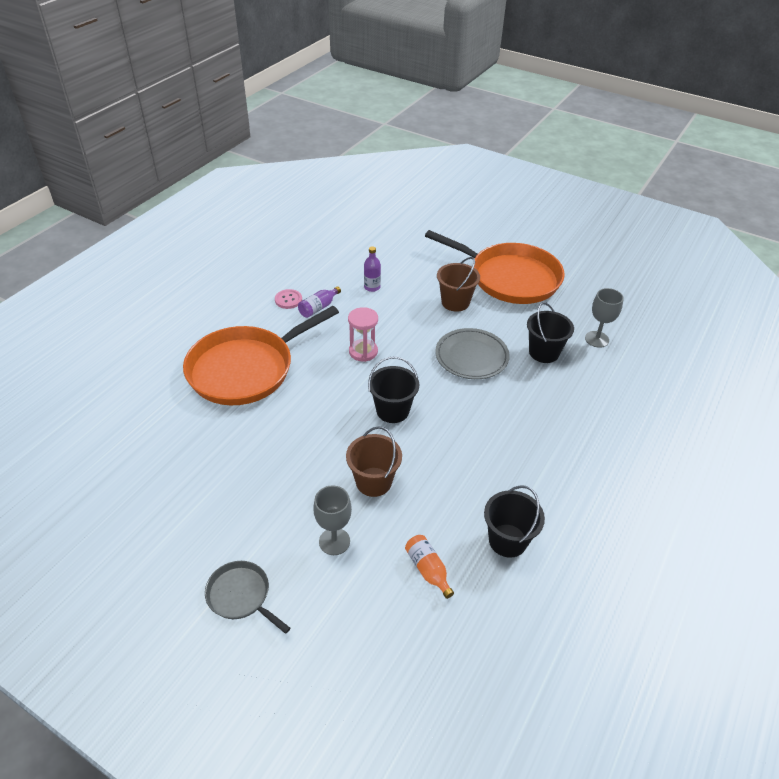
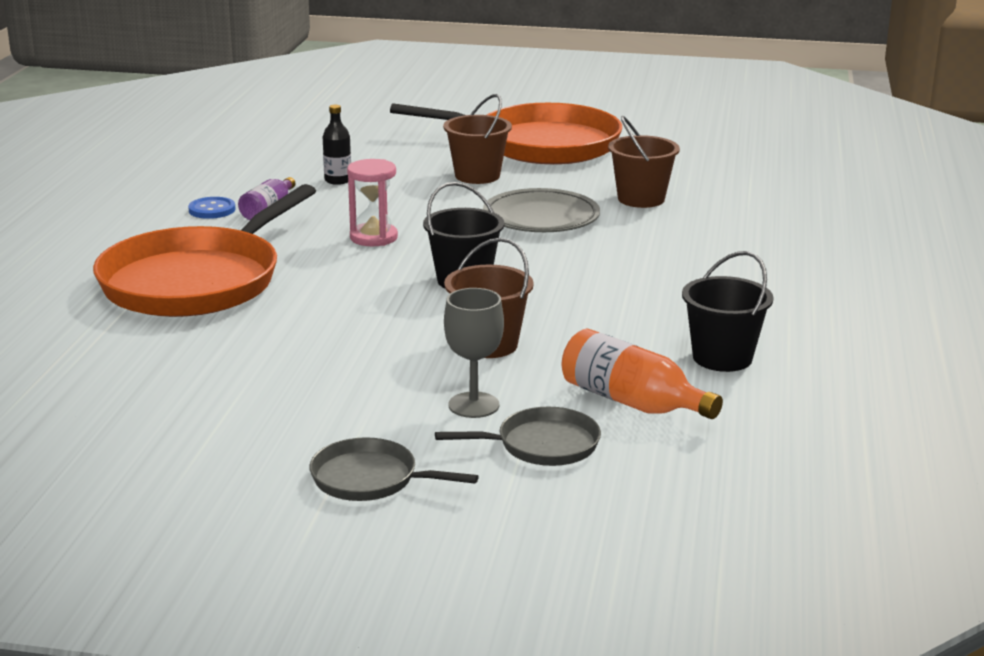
camera: 20 degrees left, 20 degrees down
(288, 300) = (212, 210): pink button -> blue button
(353, 596) = (542, 445): none -> grey pan
(372, 287) = (338, 180): purple bottle -> black bottle
(428, 570) = (632, 402): orange bottle -> orange bottle, size x1.57
(544, 352) = (641, 199): black bucket -> brown bucket
(597, 339) = (704, 178): grey goblet -> none

